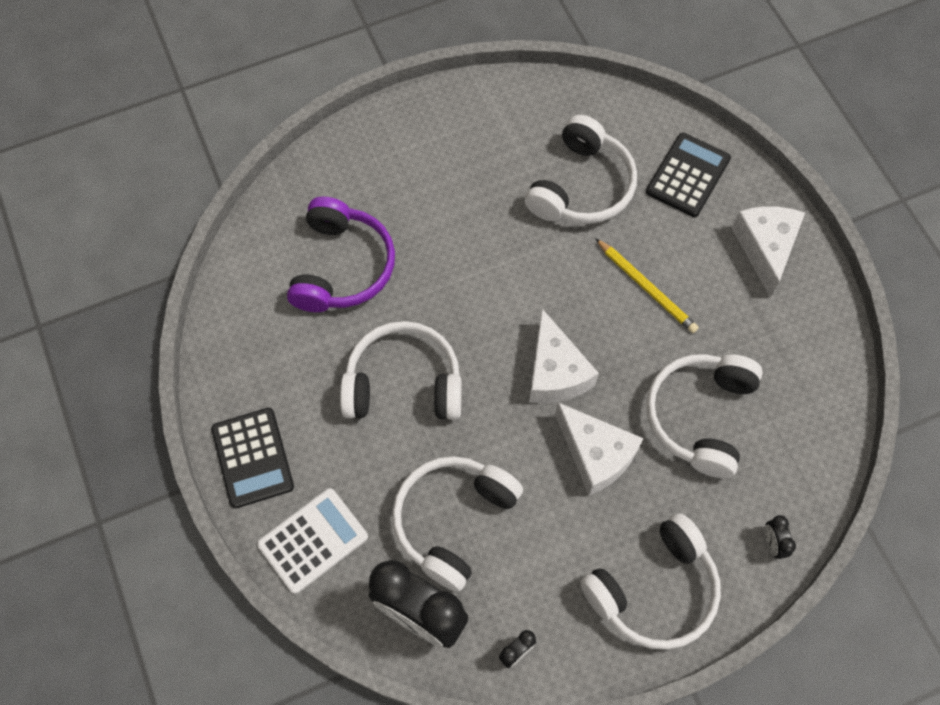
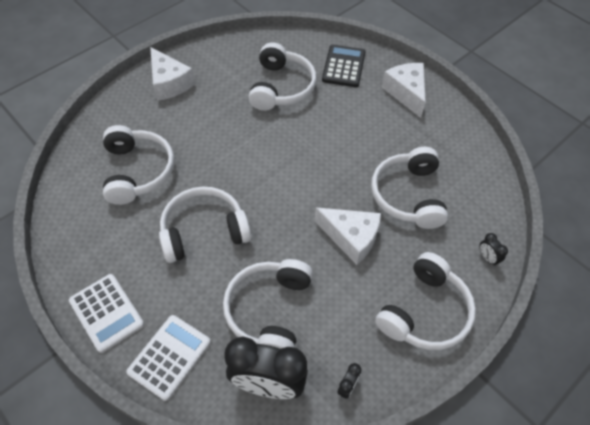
camera: 20 degrees left, 10 degrees down
(253, 458) = (106, 312): black calculator -> white calculator
(342, 267) = (138, 171): purple headphones -> white headphones
(555, 372) = (305, 196): white cheese -> white cheese (169, 83)
(646, 287) = (344, 132): yellow pencil -> none

